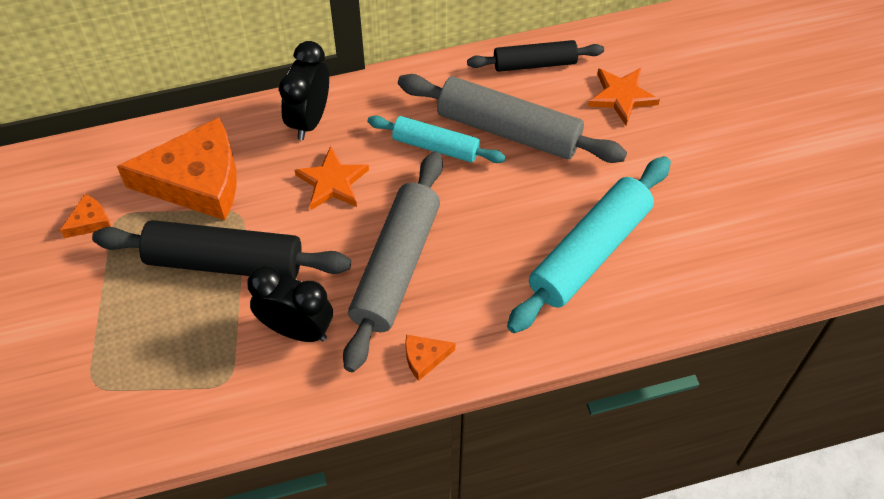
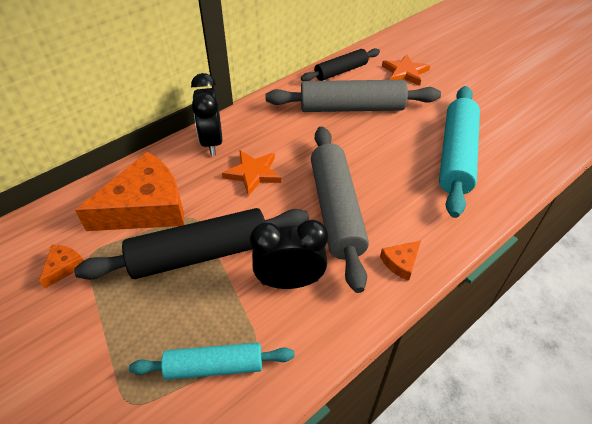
camera: 25 degrees left, 10 degrees down
(436, 146) = (311, 130): turquoise rolling pin -> turquoise rolling pin (214, 366)

